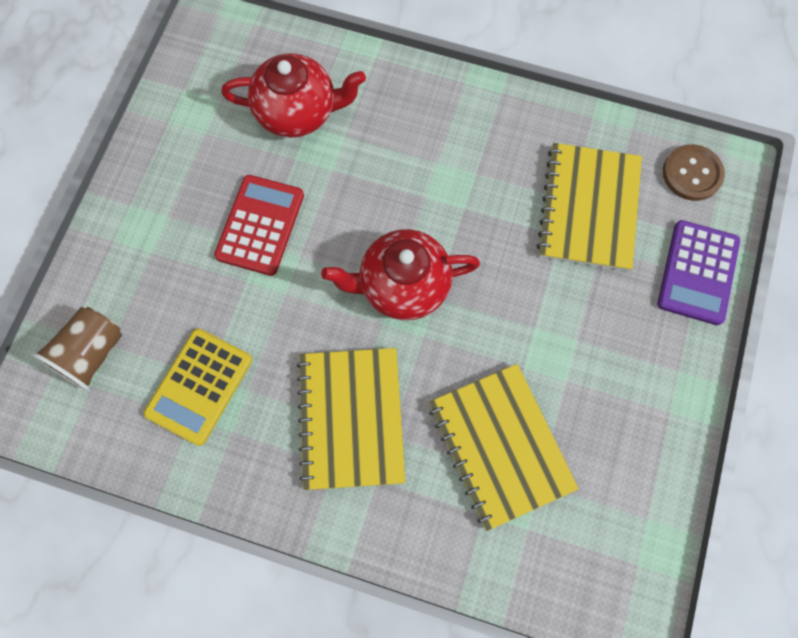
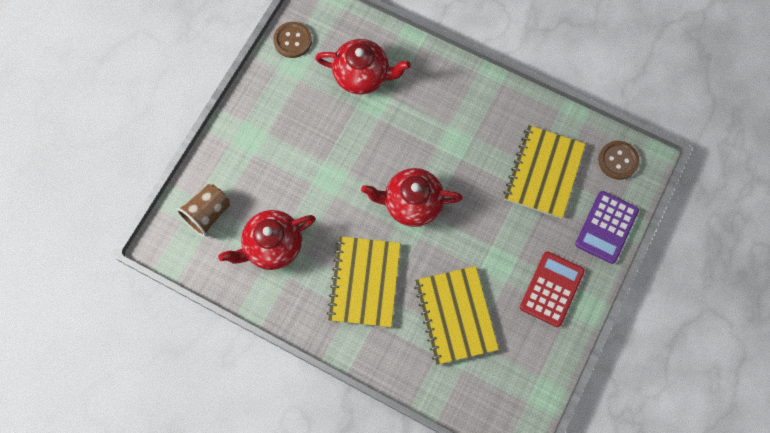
camera: 10 degrees right, 0 degrees up
(187, 79) = (292, 40): none -> brown button
(199, 386) = (272, 246): yellow calculator -> red teapot
(260, 225) = (326, 148): red calculator -> red calculator (551, 289)

